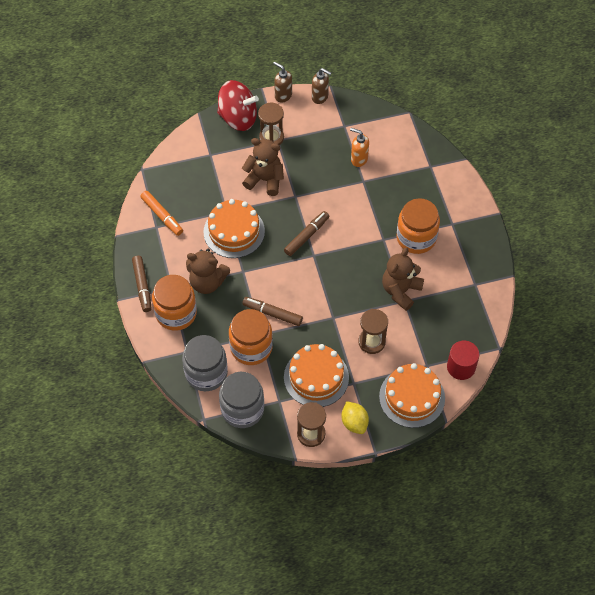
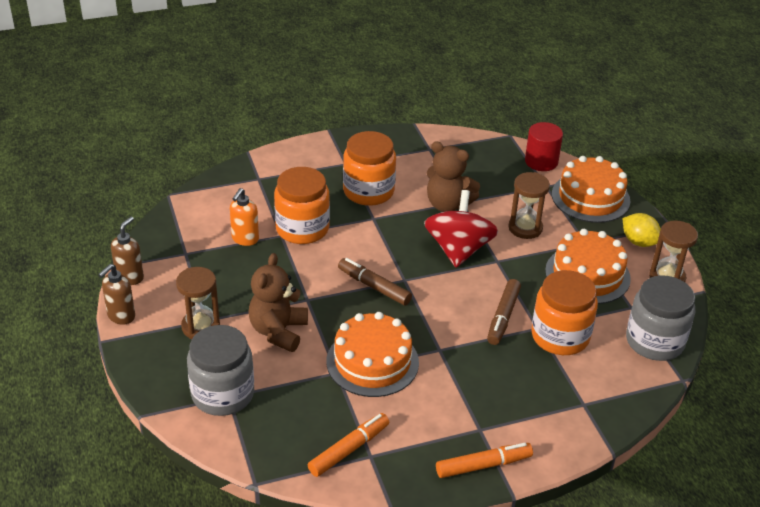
camera: 95 degrees left, 20 degrees down
(142, 286) = (483, 465): brown marker -> orange marker
(176, 313) = (523, 420): orange jar -> orange jar (302, 229)
(206, 373) = (612, 381): grey jar -> grey jar (223, 394)
(207, 282) = (464, 387): brown teddy bear -> none
(238, 118) = (158, 366): red spinning top -> red spinning top (458, 250)
(354, 423) = (639, 242): yellow lemon -> yellow lemon turned 75 degrees clockwise

